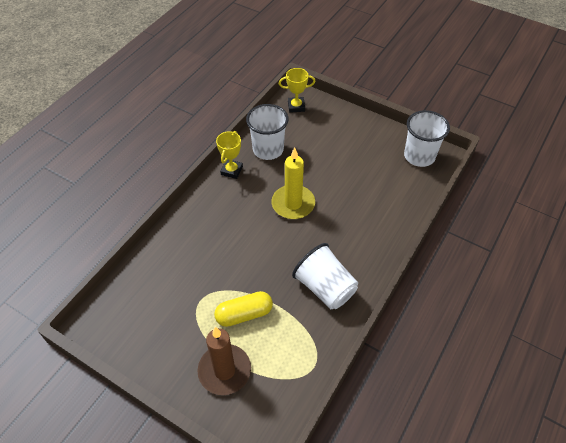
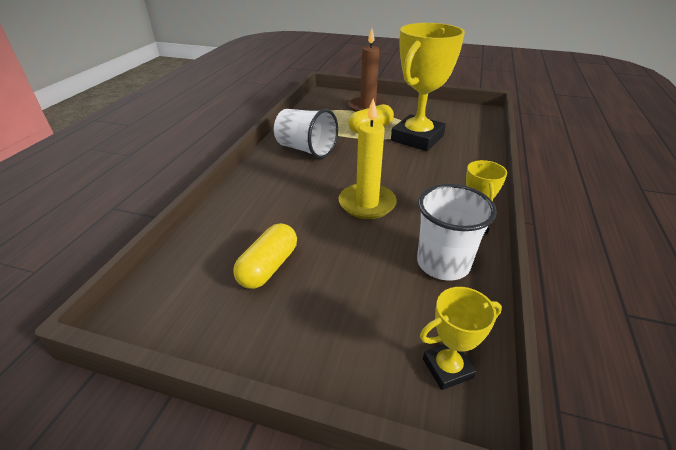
camera: 165 degrees right, 15 degrees down
(205, 282) = (417, 138): none -> yellow trophy
(369, 168) = (268, 267): none -> yellow capsule
(419, 156) = (177, 303): white cup -> none

